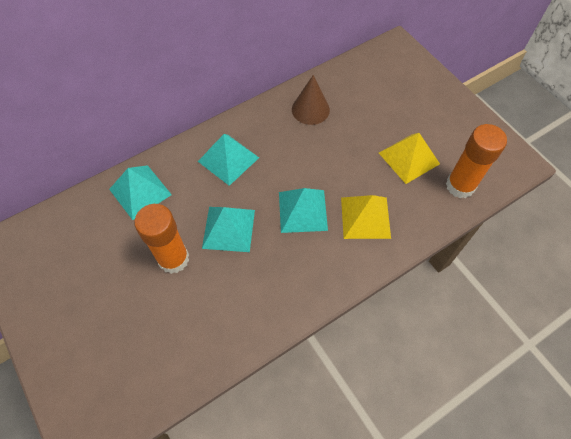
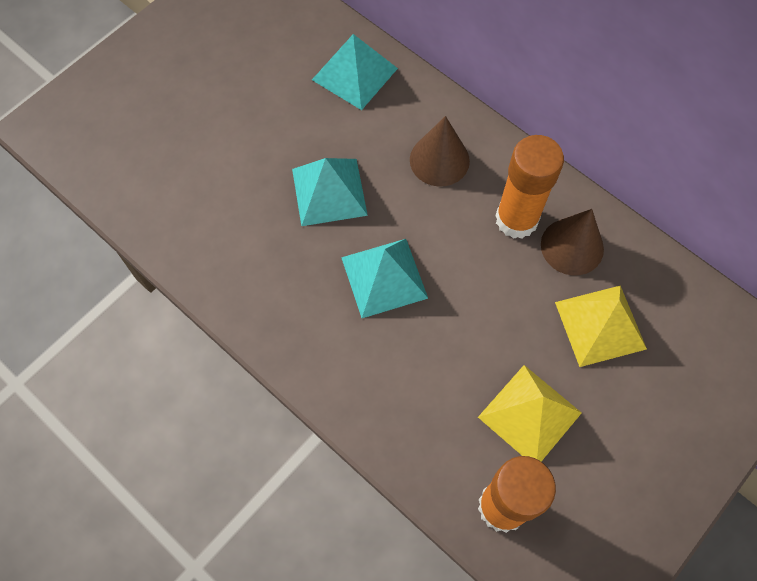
camera: 75 degrees right, 5 degrees up
(173, 259) = (269, 142): orange glue stick -> orange glue stick (516, 219)
(228, 159) = (439, 160): turquoise pyramid -> brown cone
(365, 217) = (398, 366): yellow pyramid -> yellow pyramid (600, 325)

